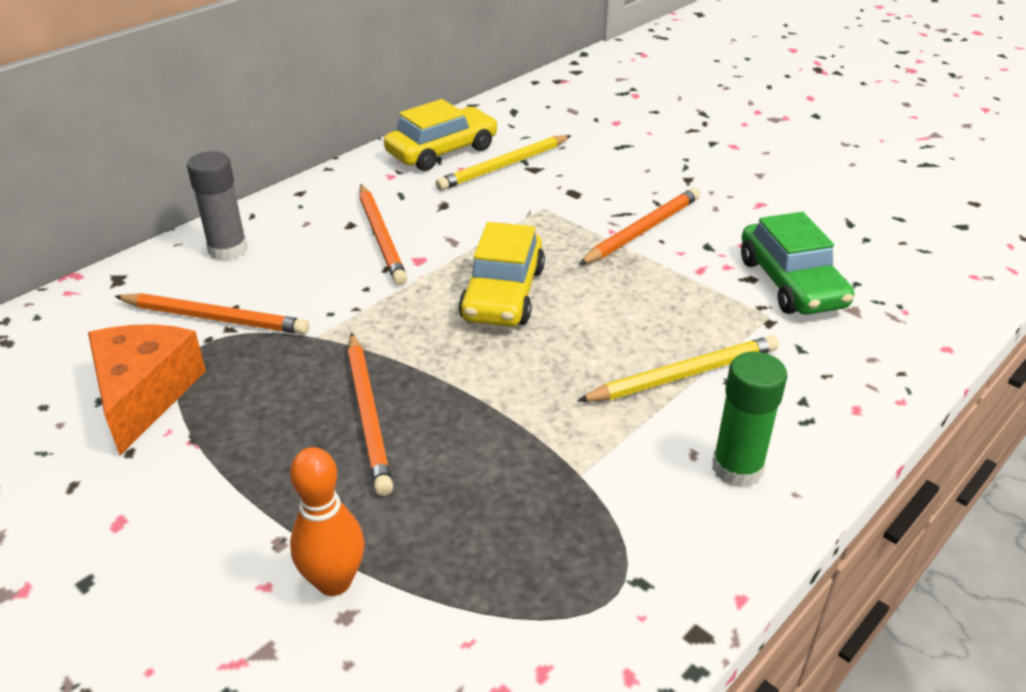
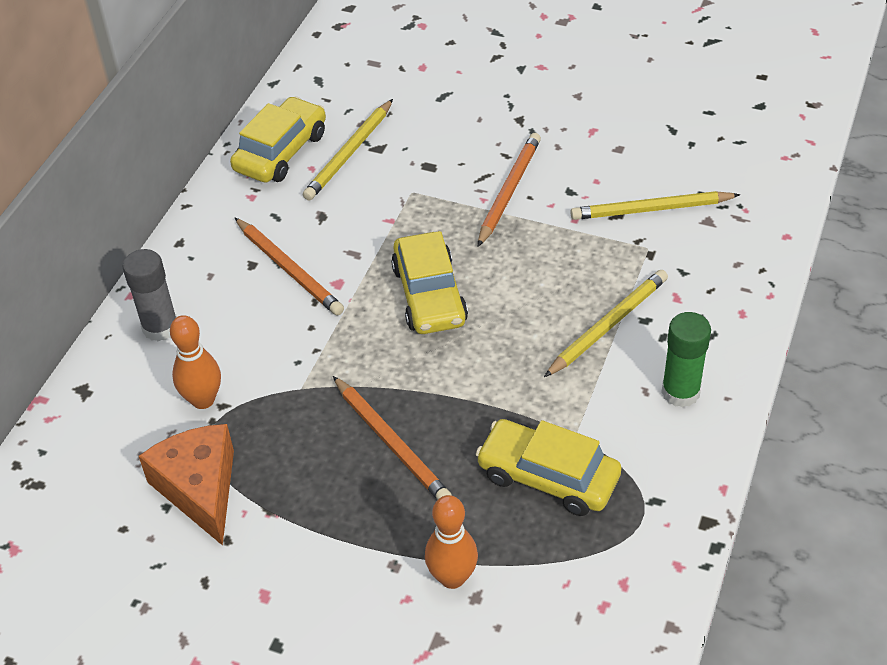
camera: 20 degrees left, 10 degrees up
(215, 318) = (203, 400): orange pencil -> orange bowling pin
(521, 508) = (548, 477): none -> yellow car
(791, 283) = (651, 209): green car -> yellow pencil

